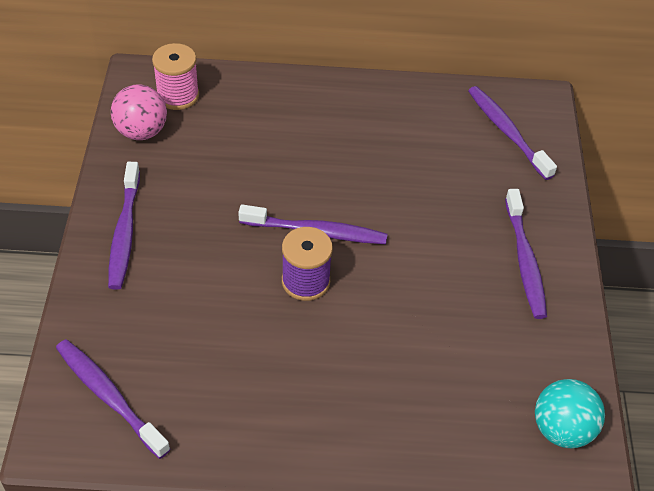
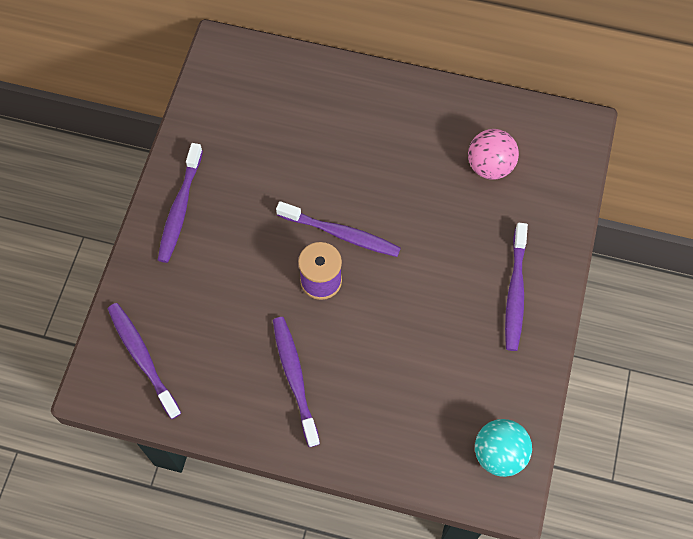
camera: 15 degrees right, 15 degrees up
(141, 131) = (212, 108): pink ball -> pink ball (490, 166)
(178, 95) = (250, 74): pink spool -> none
(507, 132) = (538, 157): purple toothbrush -> purple toothbrush (295, 378)

